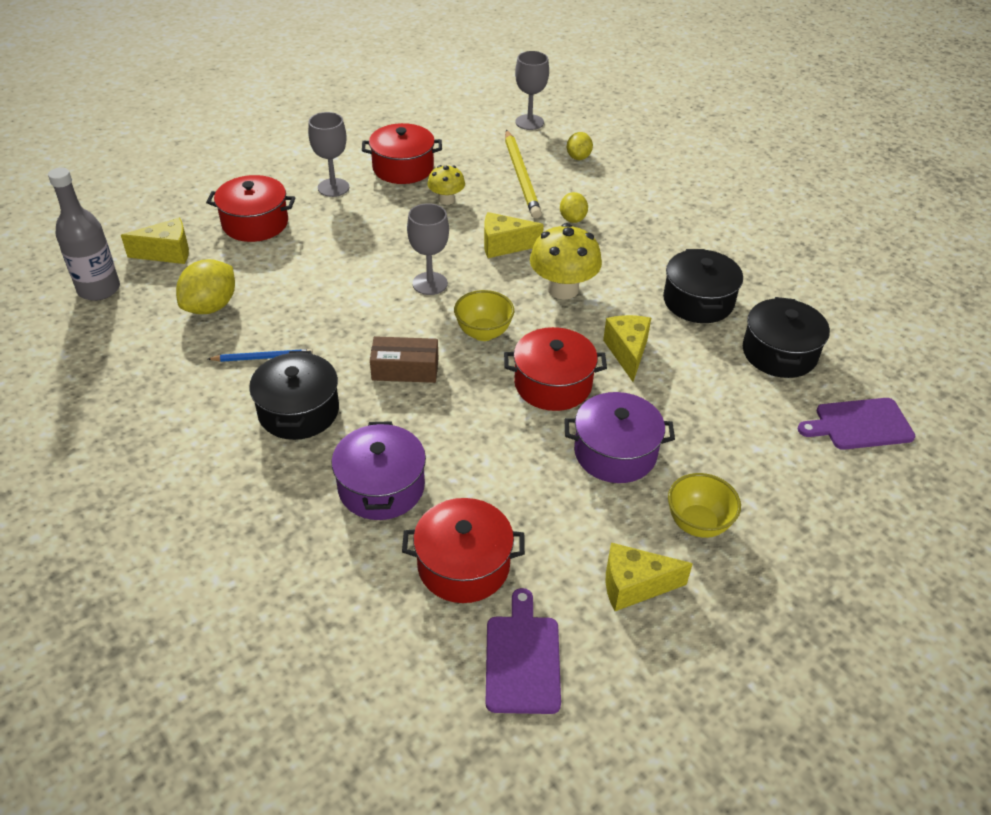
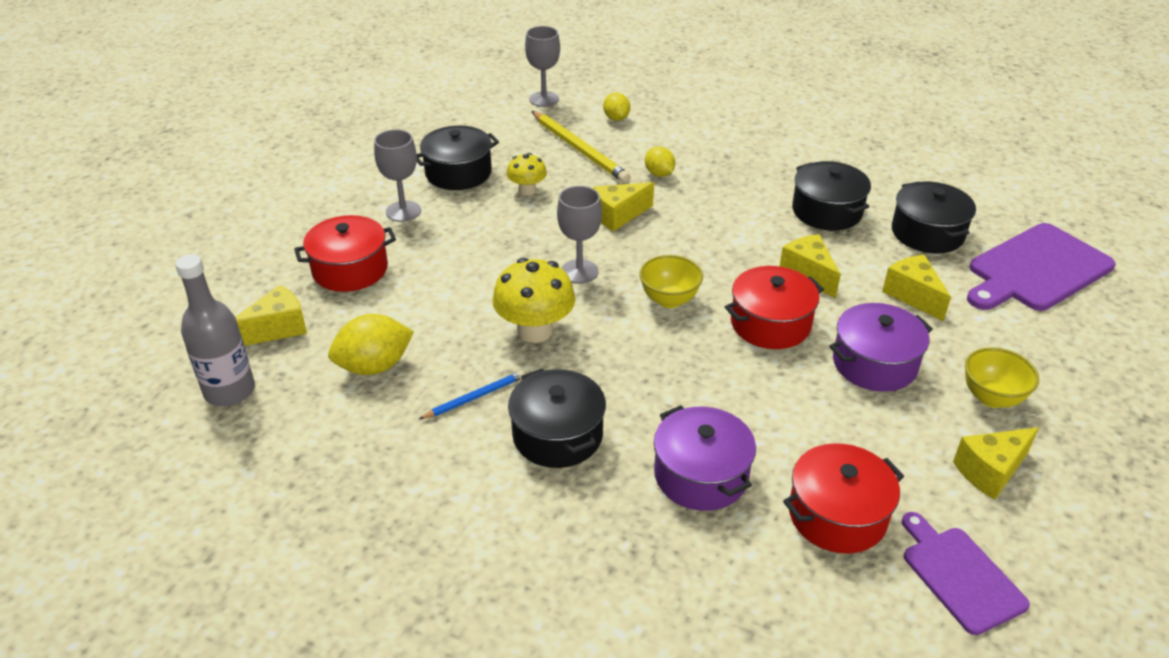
camera: 25 degrees left, 5 degrees down
(211, 306) = (374, 366): yellow lemon -> yellow lemon turned 60 degrees clockwise
(403, 168) = (458, 173): red pot -> black pot
(405, 369) = (626, 358): brown box -> none
(563, 289) = (705, 238): yellow mushroom -> yellow mushroom (535, 330)
(709, 405) = (913, 296): none -> yellow cheese
(859, 424) = (1036, 270): purple cutting board -> purple cutting board, size x1.62

